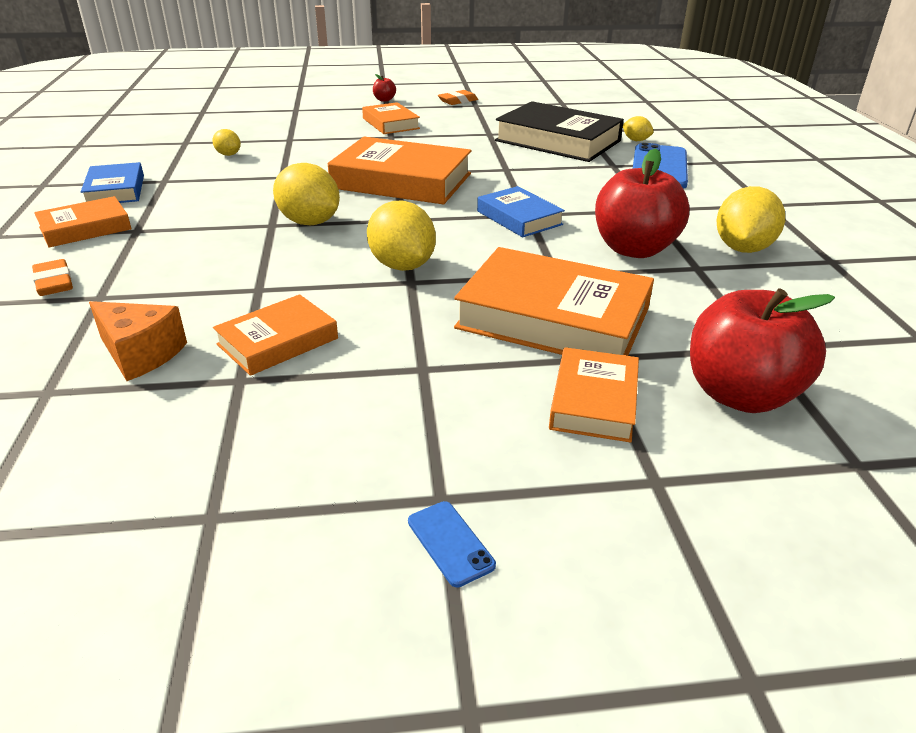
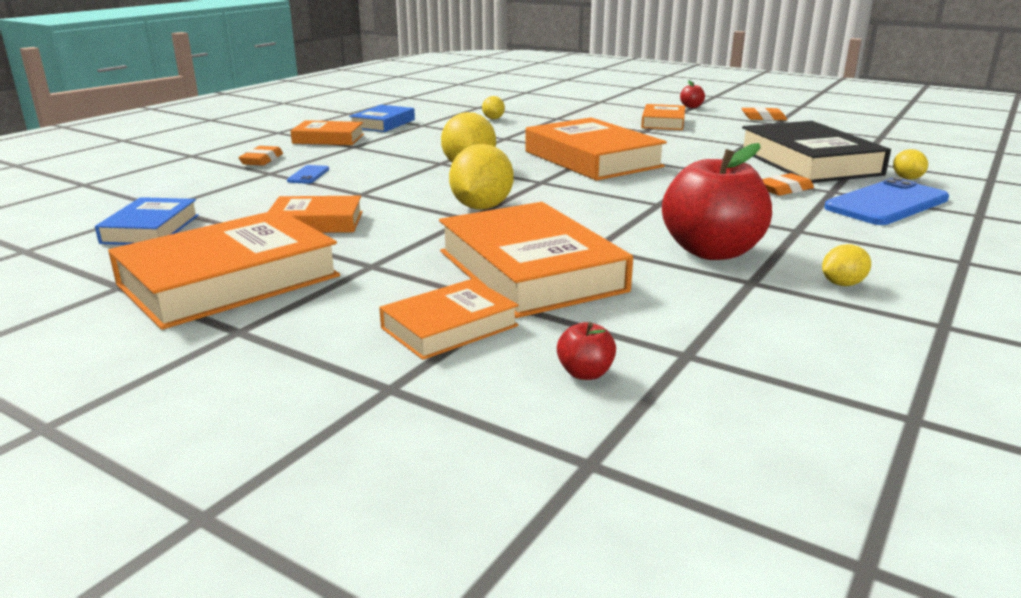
camera: 40 degrees right, 10 degrees down
(141, 354) = (236, 204): orange cheese -> none
(321, 449) = (229, 280): none -> orange book
(450, 543) = (197, 353): blue phone -> blue phone (308, 175)
(519, 218) = (645, 204): blue book -> blue book (151, 229)
(584, 173) = (784, 189): none -> orange eraser
(740, 395) = (585, 373): red apple -> red apple, size x0.41
(742, 248) = (842, 284): yellow lemon -> yellow lemon, size x0.52

